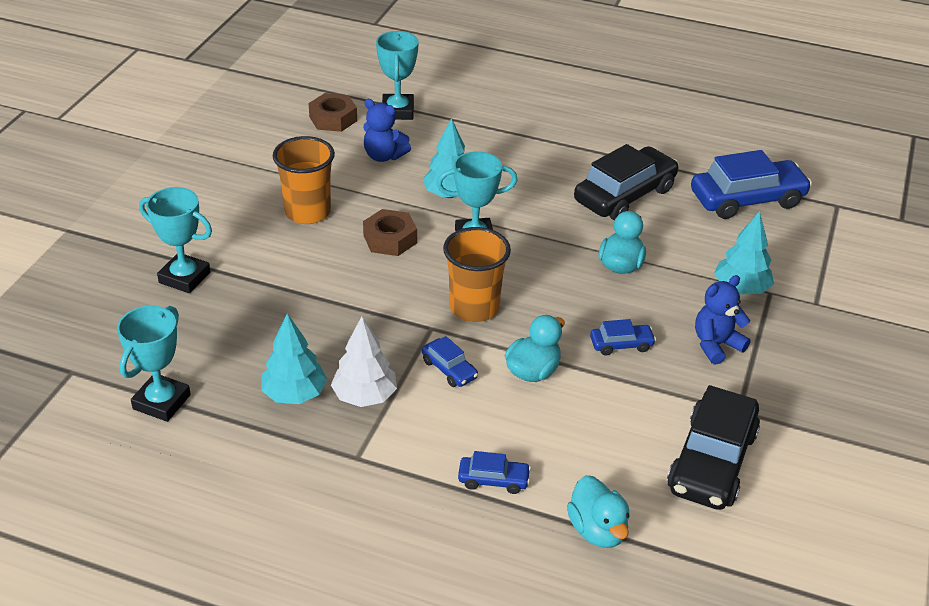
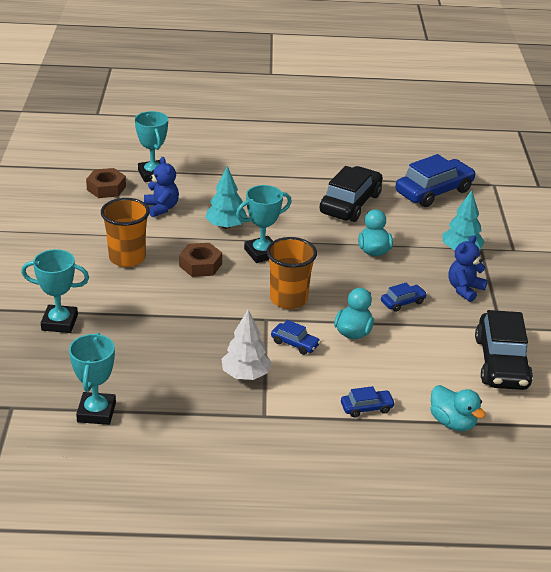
camera: 20 degrees left, 5 degrees down
(294, 394) = (193, 385): turquoise tree -> none
(384, 156) = (161, 208): blue teddy bear -> blue teddy bear turned 120 degrees counterclockwise

